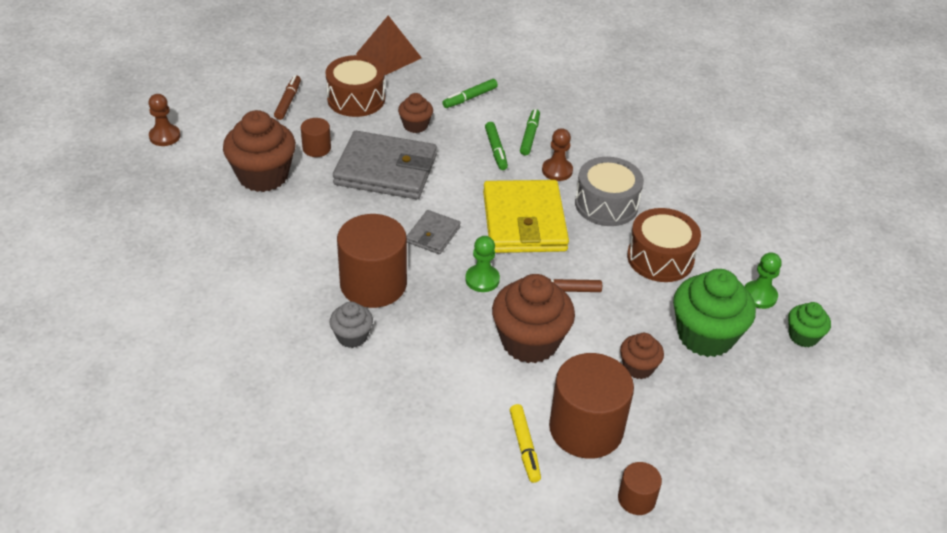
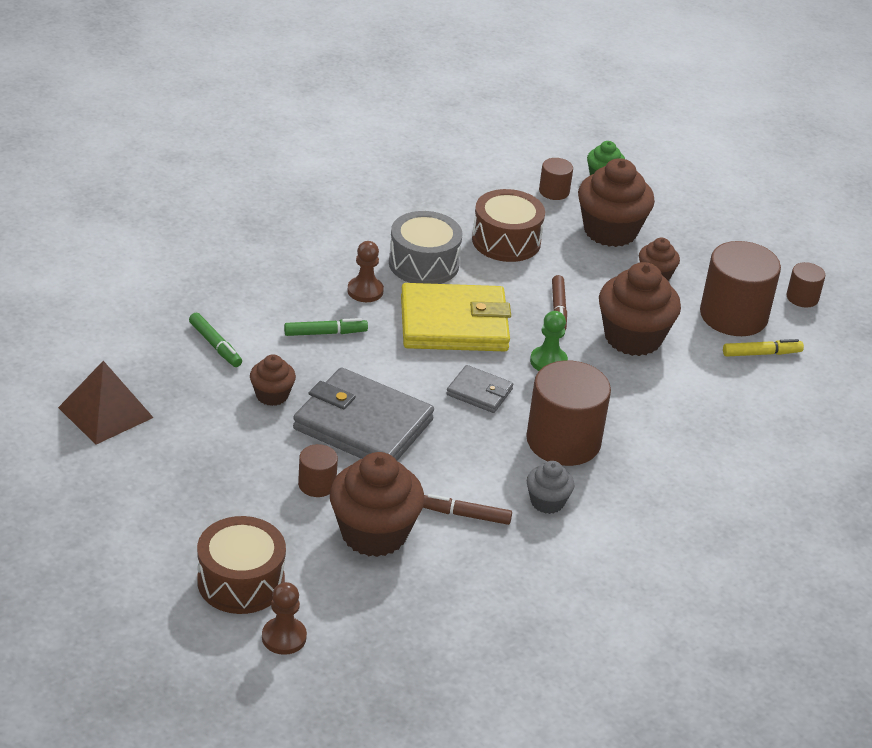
camera: 90 degrees left, 5 degrees down
(288, 101) = (208, 512): brown marker -> brown marker (465, 515)
(352, 336) = (643, 459): grey cupcake -> grey cupcake (547, 502)
(356, 99) = (208, 446): brown drum -> brown drum (241, 581)
(386, 170) = (363, 424): grey wallet -> grey wallet turned 75 degrees counterclockwise
(529, 136) = (298, 304): green marker -> none
(705, 336) = (610, 231): green cupcake -> brown cupcake
(759, 296) = (554, 191): green pawn -> brown cylinder

